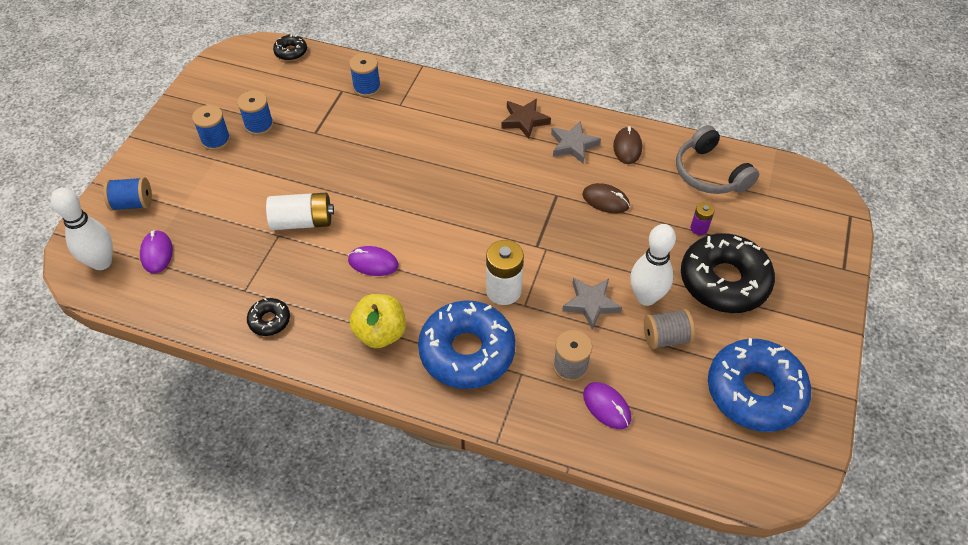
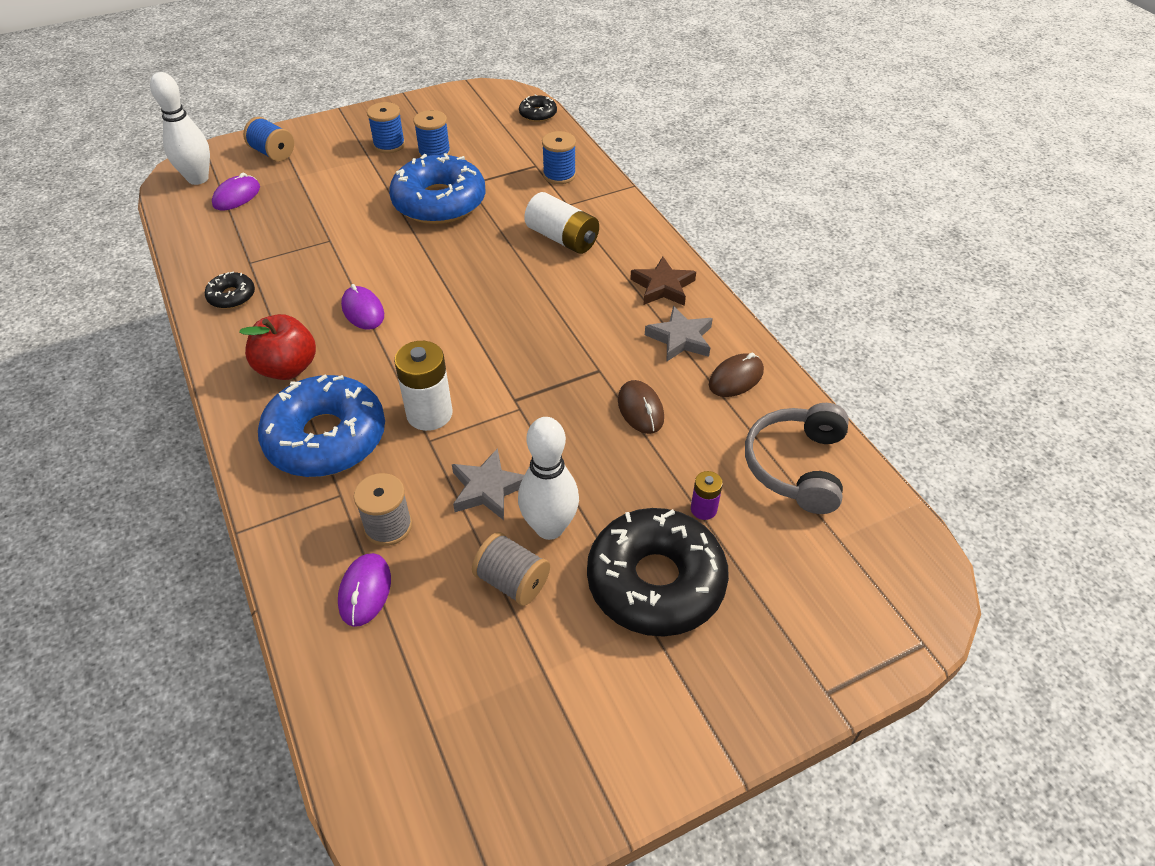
camera: 45 degrees right, 5 degrees down
(302, 222) = (360, 242): white battery -> white battery (562, 238)
(380, 333) = (287, 368): yellow apple -> red apple
(755, 391) = (525, 719): blue donut -> blue donut (439, 202)

